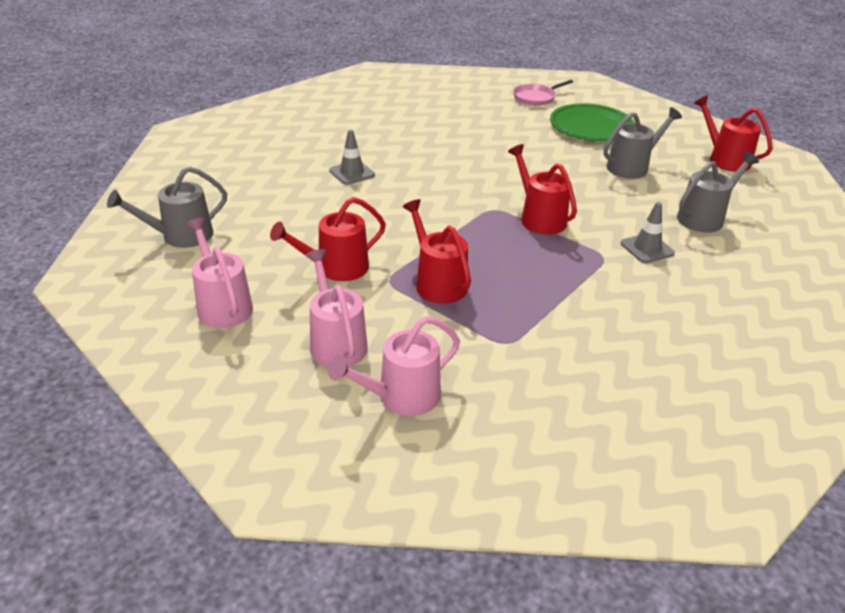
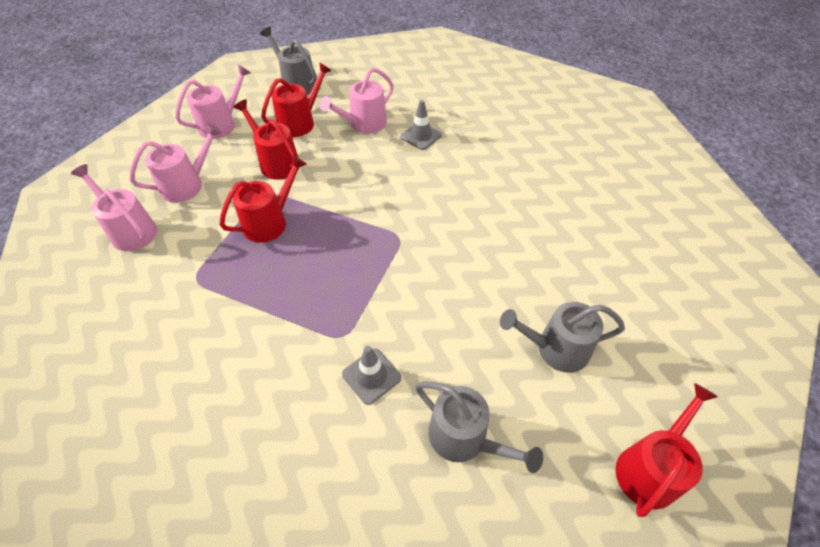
camera: 75 degrees right, 15 degrees up
(306, 201) = (364, 124): none -> pink watering can
(536, 97) = (679, 233): pink pan -> none
(539, 218) = (397, 274): red watering can -> red watering can (300, 122)
(591, 127) = (638, 297): green plate -> none
(631, 167) = (556, 349): grey watering can -> grey watering can turned 135 degrees clockwise

